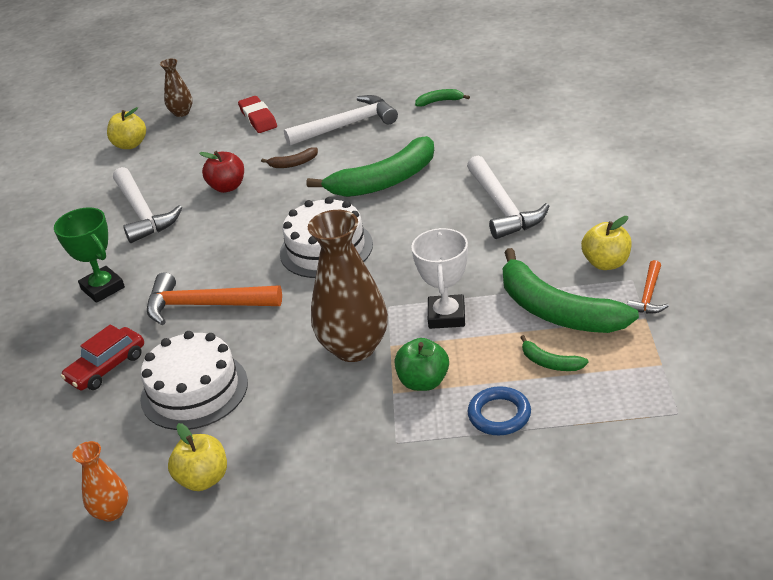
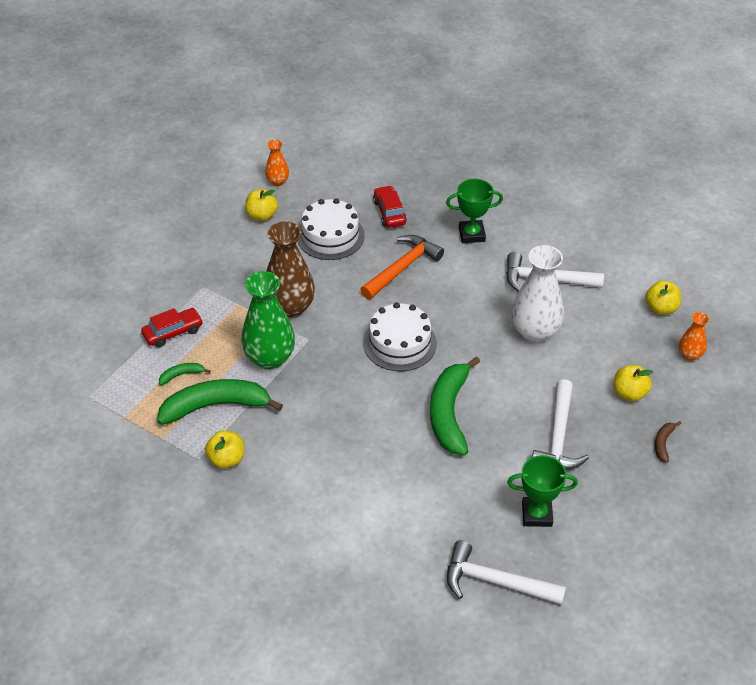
camera: 120 degrees right, 10 degrees up
(181, 113) = (689, 355): brown vase -> orange vase
(227, 187) = (535, 332): red apple -> white vase
(258, 118) = (629, 393): red eraser -> yellow apple
(293, 163) = (530, 379): brown banana -> brown banana (663, 443)
(423, 382) = (230, 319): green apple -> none
(439, 101) = (537, 514): green banana -> green trophy
(446, 316) = (270, 358): white trophy -> green vase
(499, 415) = (173, 332): blue ring -> red car
(502, 207) = (344, 452): white hammer -> white hammer (495, 582)
(648, 295) = (177, 455): orange hammer -> none

